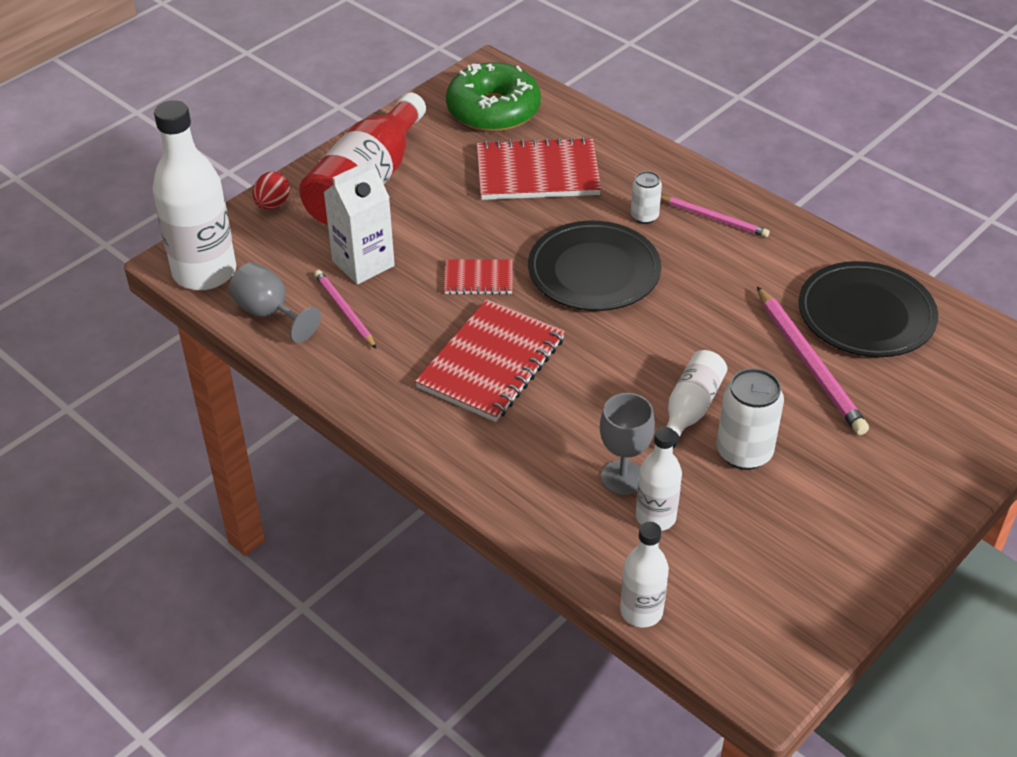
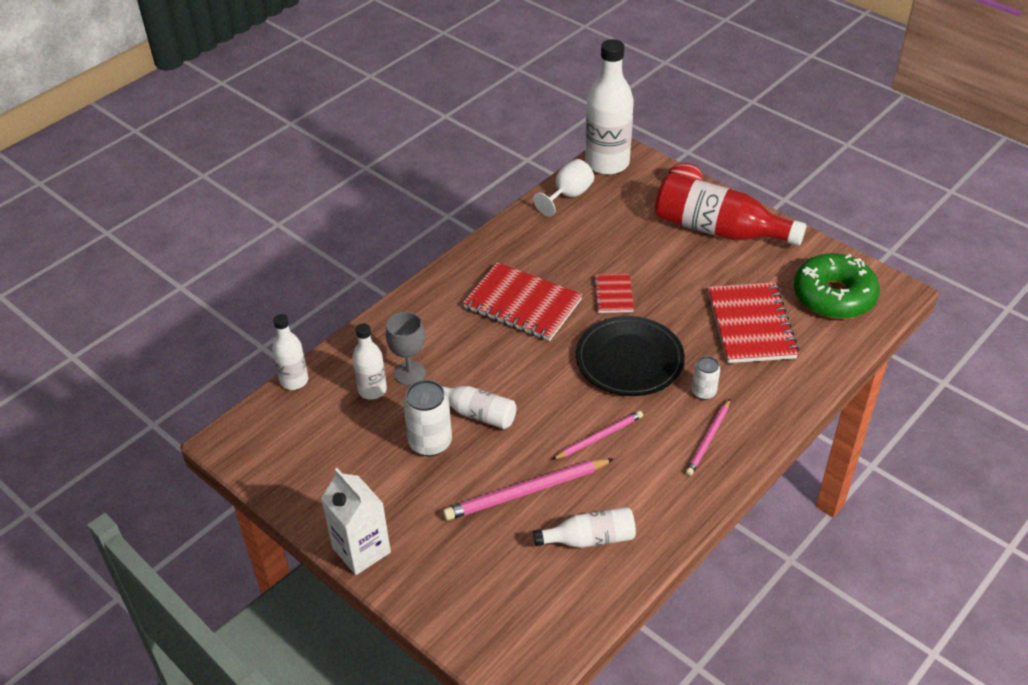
camera: 90 degrees right, 0 degrees up
(269, 313) = (568, 196): grey goblet -> white goblet
(344, 311) = (573, 229): pink pencil -> pink pencil (599, 437)
(363, 263) = (624, 235): white carton -> white carton (361, 550)
(866, 314) = (590, 539): black plate -> white bottle

